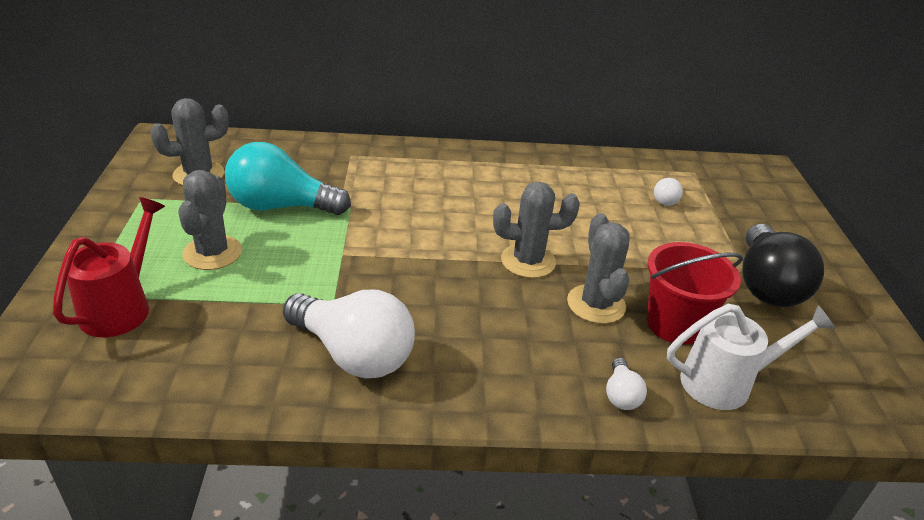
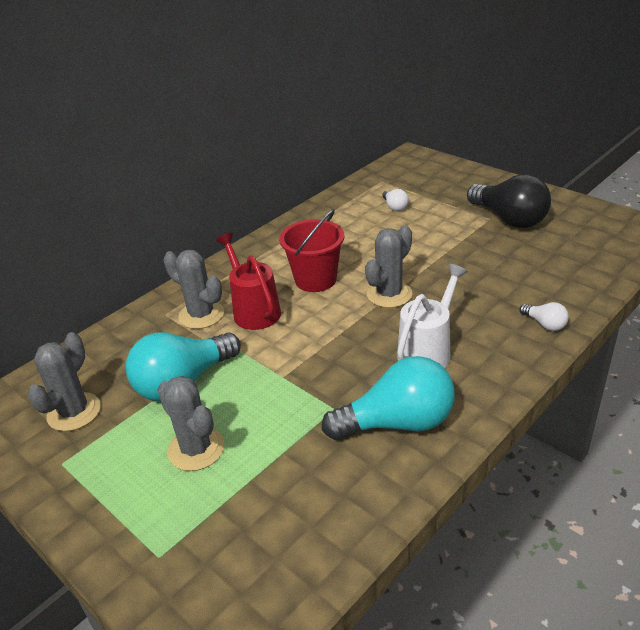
camera: 40 degrees left, 0 degrees up
(122, 306) = (203, 536): red watering can -> red watering can (253, 310)
(353, 354) = (397, 423): white light bulb -> turquoise light bulb
(596, 304) = (459, 290): grey cactus -> grey cactus (201, 315)
(675, 324) = (507, 270): red bucket -> red bucket (315, 280)
(726, 382) = (570, 280): white watering can -> white watering can (428, 350)

